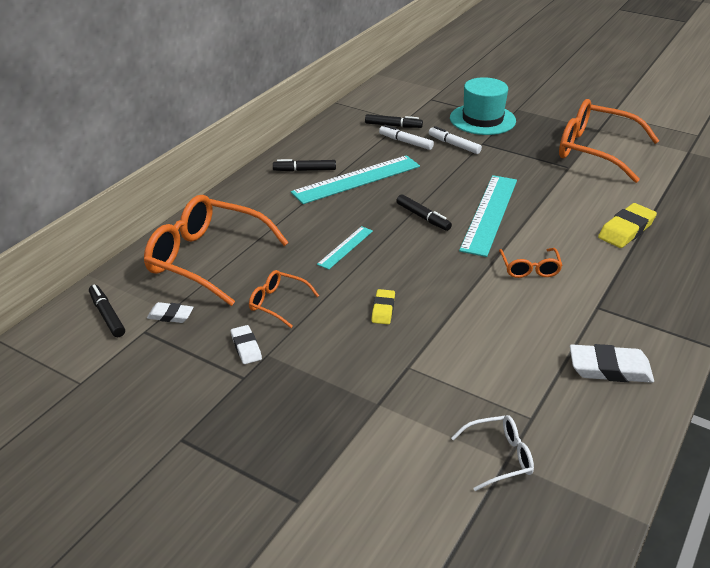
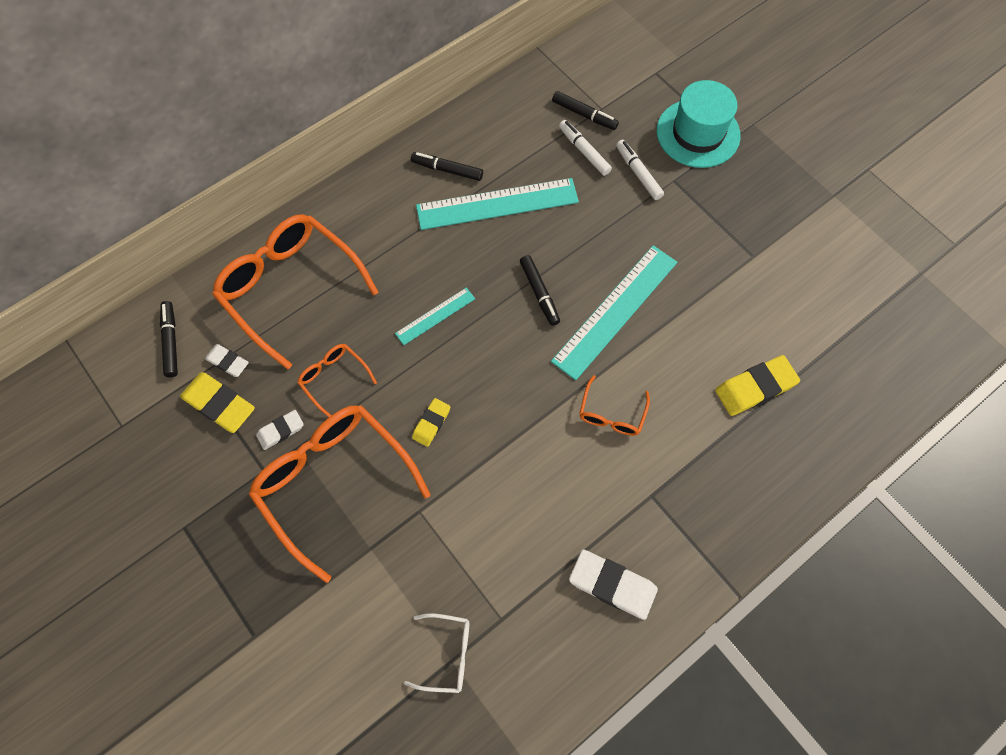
camera: 20 degrees right, 30 degrees up
(176, 344) = (219, 404): none -> yellow eraser
(246, 347) = (281, 431): white eraser -> white eraser turned 60 degrees clockwise
(595, 151) = (804, 235): orange glasses -> orange glasses (334, 483)

